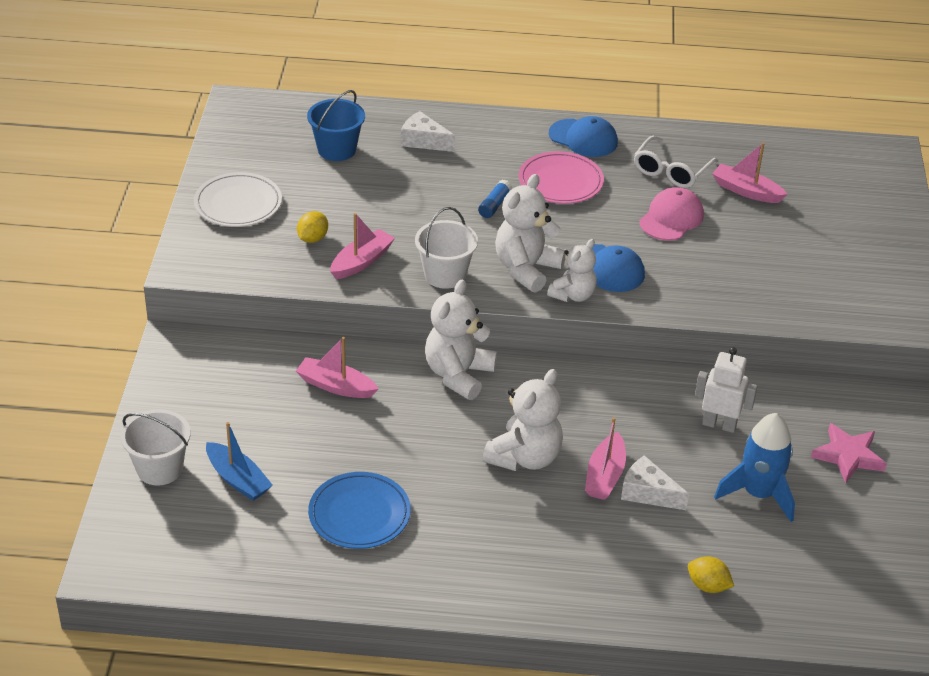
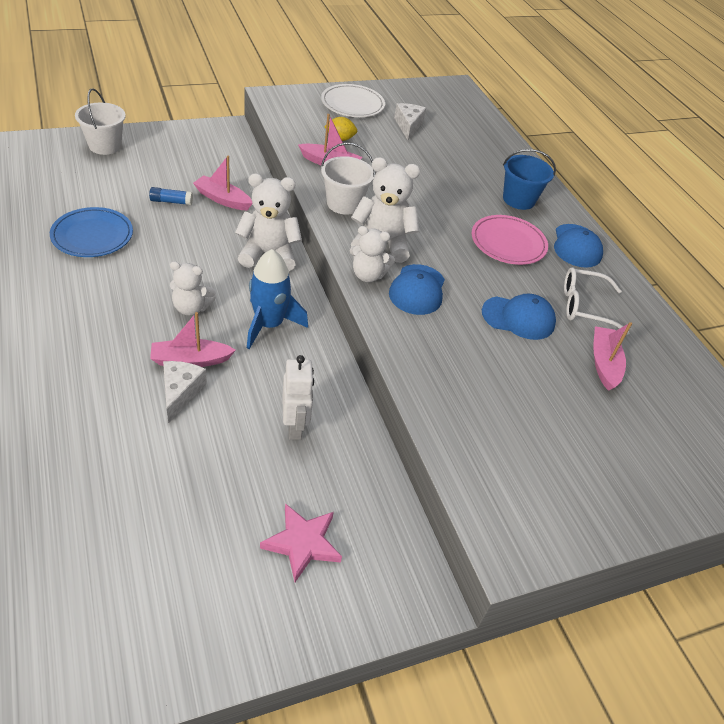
camera: 60 degrees right, 5 degrees up
(238, 479) = (107, 177): blue boat -> none
(336, 149) = (446, 131): blue bucket -> blue bucket (518, 199)
(336, 386) = (222, 199): pink boat -> pink boat turned 60 degrees counterclockwise
(423, 141) = (492, 166): white cheese -> white cheese (408, 126)
(494, 205) = (447, 213): blue glue stick -> blue glue stick (171, 201)
(525, 457) = (191, 308): white teddy bear -> white teddy bear, size x0.65
(671, 218) = (518, 318): pink cap -> blue cap
(708, 586) = (71, 458): yellow lemon -> none
(758, 494) = (212, 475): blue rocket -> blue rocket (269, 325)

